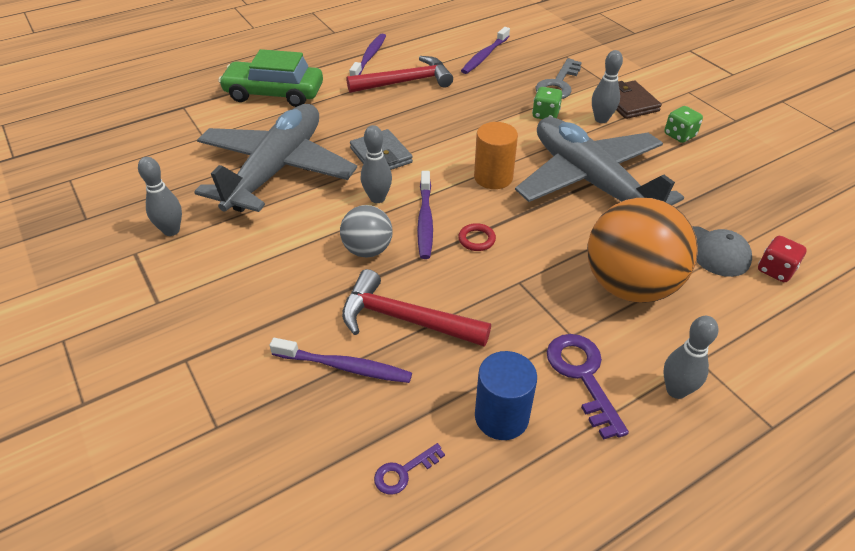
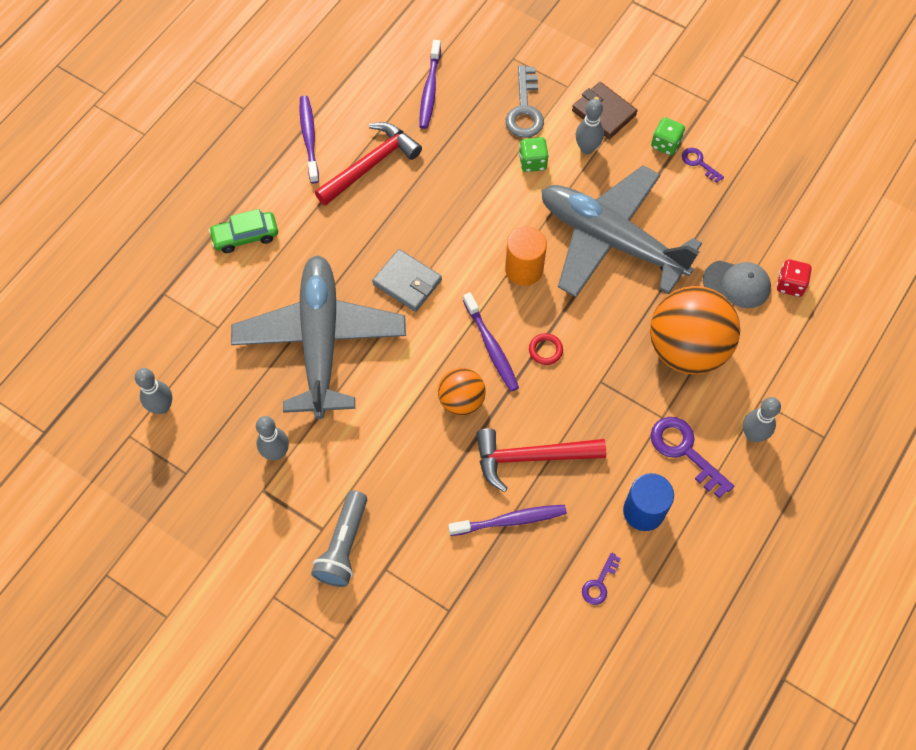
camera: 25 degrees left, 20 degrees up
(163, 323) = (343, 546): none -> grey flashlight
(274, 94) = (245, 236): green car -> green car, size x0.60
(367, 250) = (461, 400): grey ball -> orange ball
(377, 198) = (435, 338): grey bowling pin -> grey bowling pin (162, 407)
(708, 155) = (699, 163): none -> purple key

